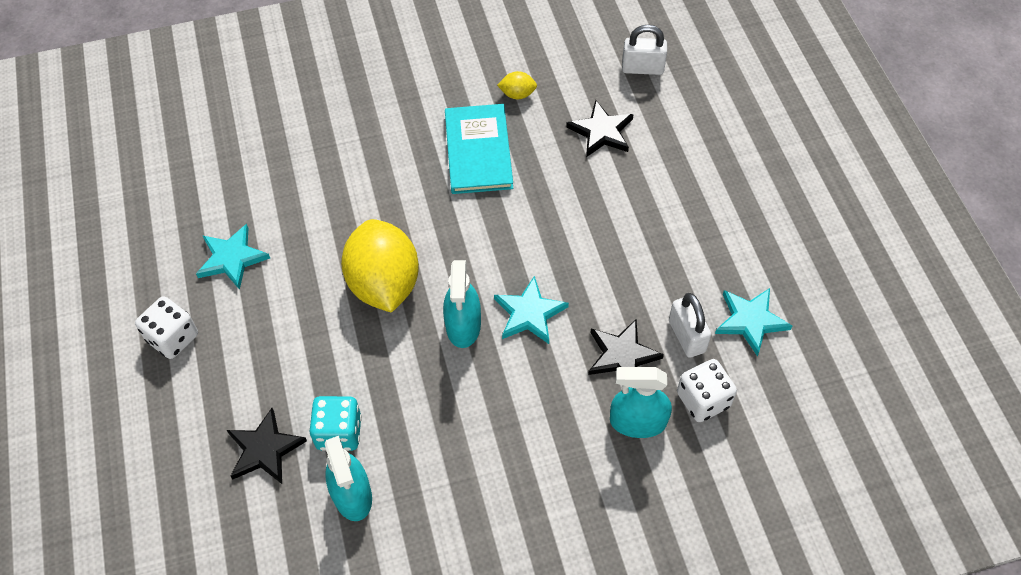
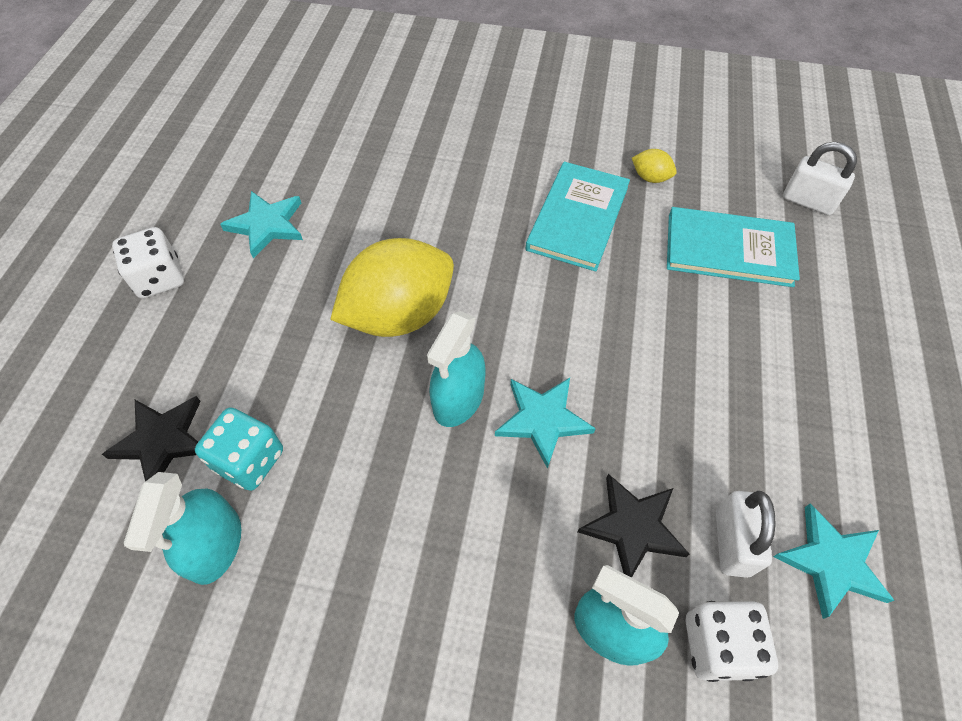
camera: 25 degrees right, 0 degrees up
(384, 284) = (399, 315): yellow lemon -> yellow lemon turned 45 degrees clockwise
(601, 132) = (729, 250): black star -> turquoise book

